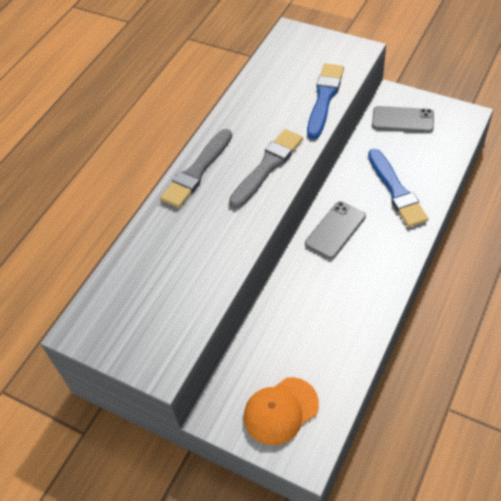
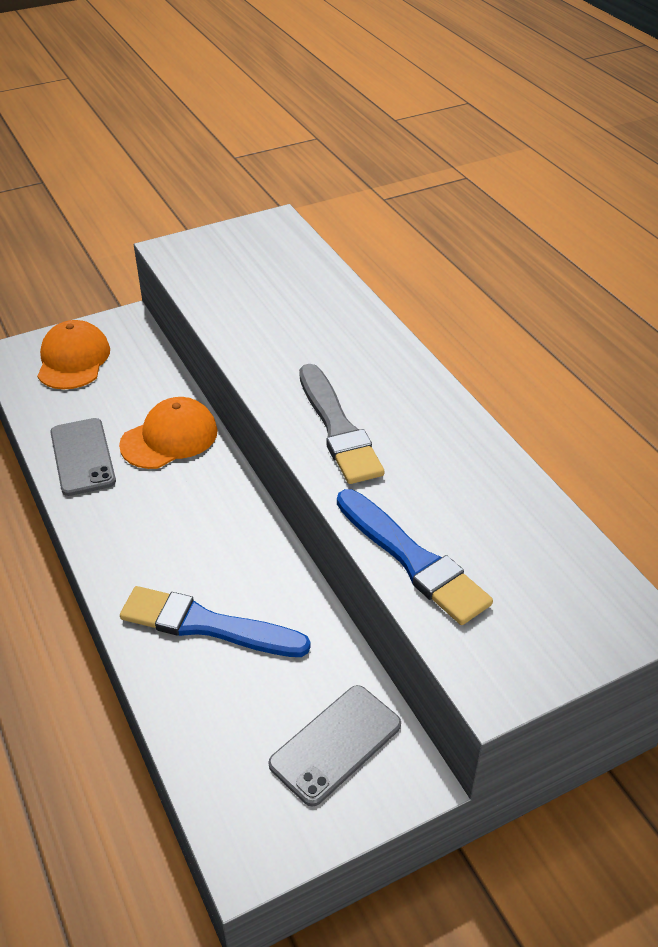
camera: 120 degrees right, 10 degrees down
(197, 171) = (399, 369): grey brush -> none
(301, 296) = (169, 438): none -> orange cap
(335, 230) = (219, 519): grey phone -> grey phone (82, 457)

